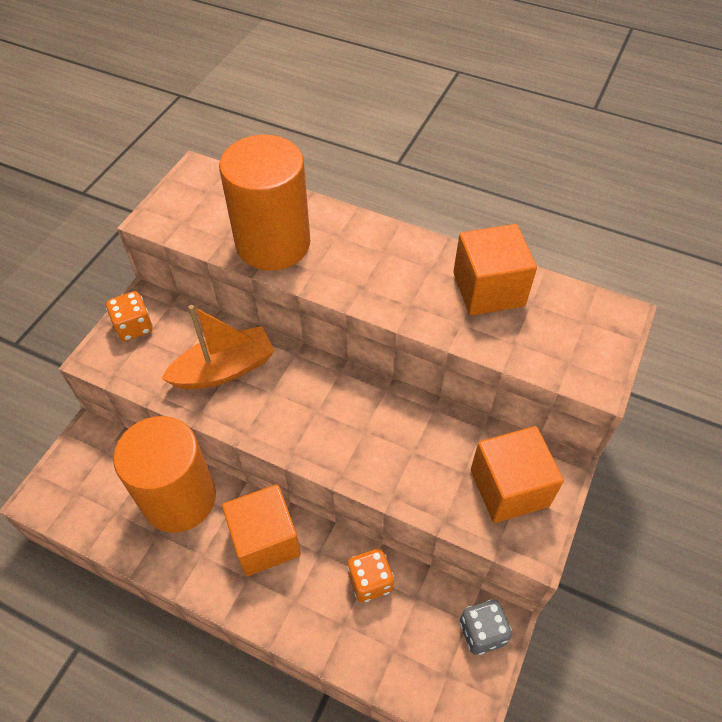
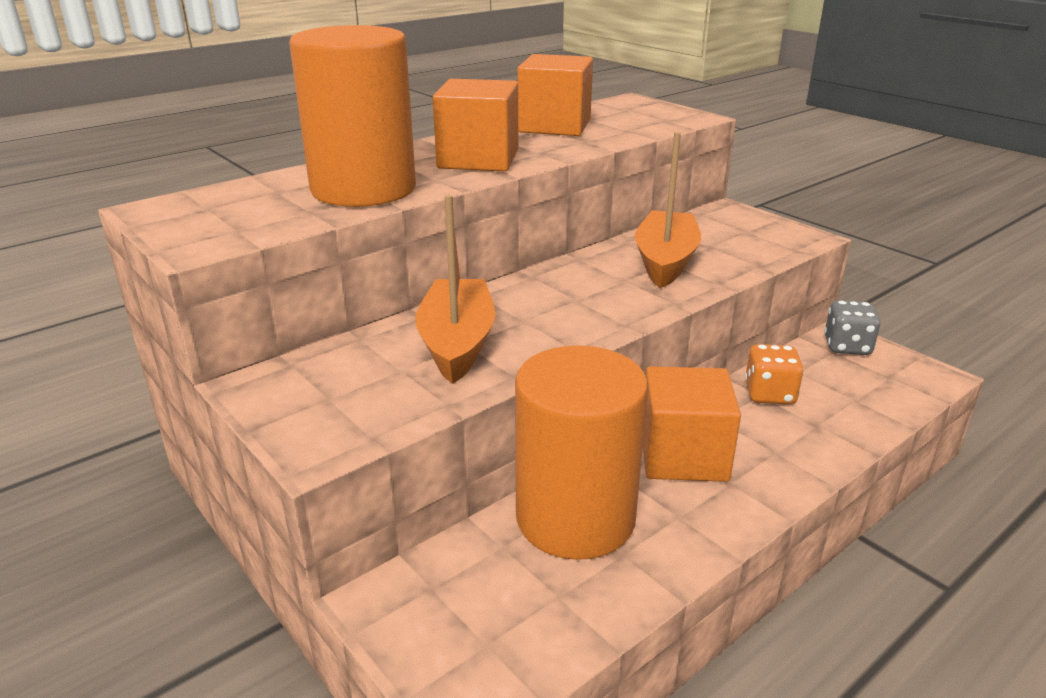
camera: 65 degrees left, 25 degrees down
(134, 327) = (297, 401): orange dice -> none
(412, 448) = (665, 261): none -> orange boat
(509, 488) = (738, 232): orange cube -> orange cube (478, 159)

